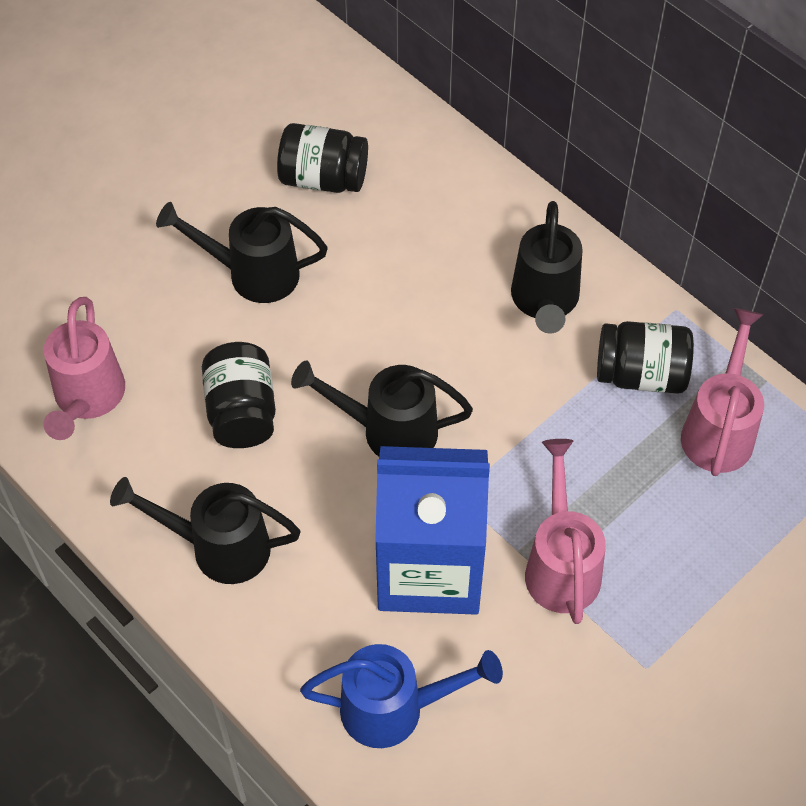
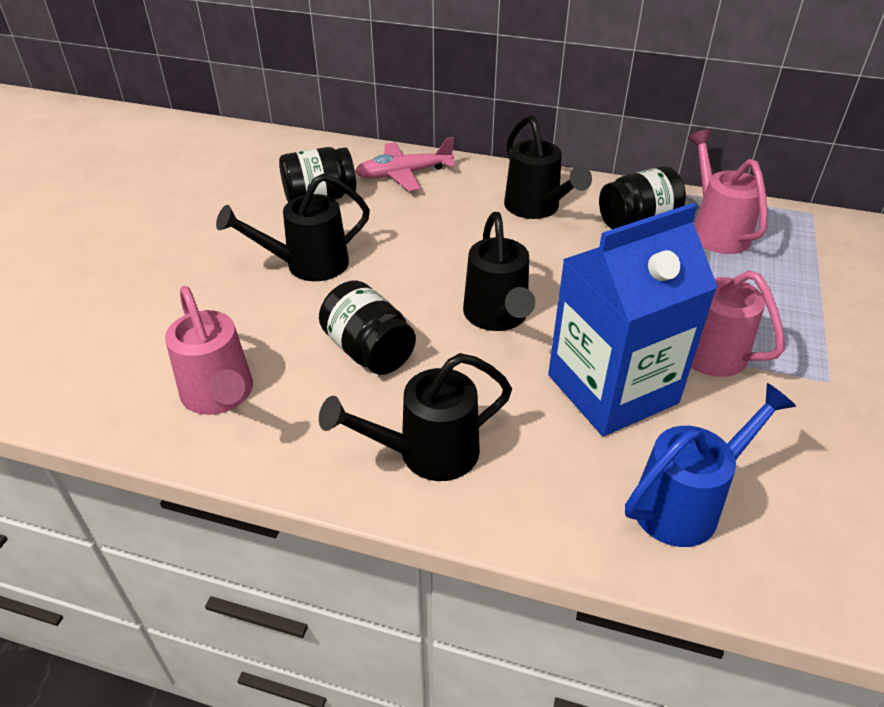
camera: 30 degrees left, 15 degrees down
(388, 430) = (497, 317): black watering can -> black watering can turned 75 degrees counterclockwise
(438, 180) = (404, 174): none -> pink plane

